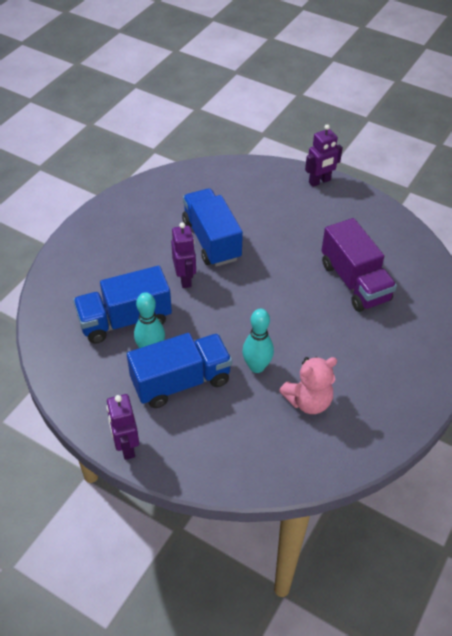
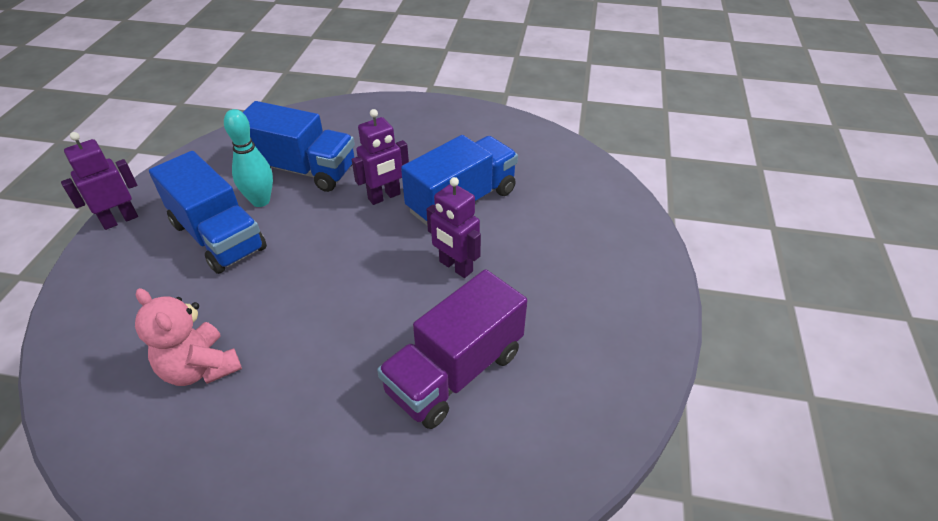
camera: 70 degrees right, 5 degrees down
(125, 320) = (302, 170): blue truck -> blue truck turned 150 degrees clockwise
(257, 367) = (254, 298): turquoise bowling pin -> none
(319, 181) = (652, 278): purple robot -> purple robot (455, 267)

